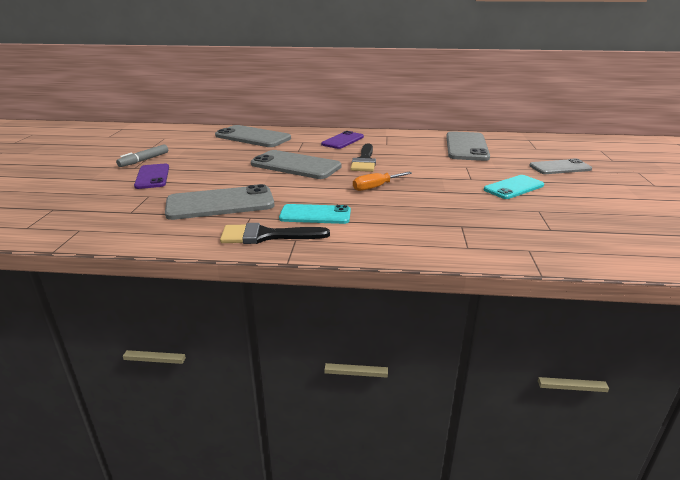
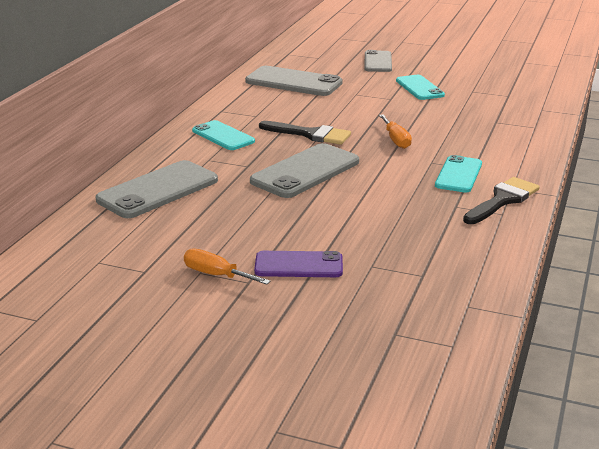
camera: 75 degrees left, 0 degrees up
(144, 160) = (216, 275): grey marker -> orange screwdriver
(220, 203) = (413, 220): grey phone -> none
(266, 236) = (502, 200): black brush -> black brush turned 150 degrees counterclockwise
(342, 140) = (223, 136): purple phone -> turquoise phone

